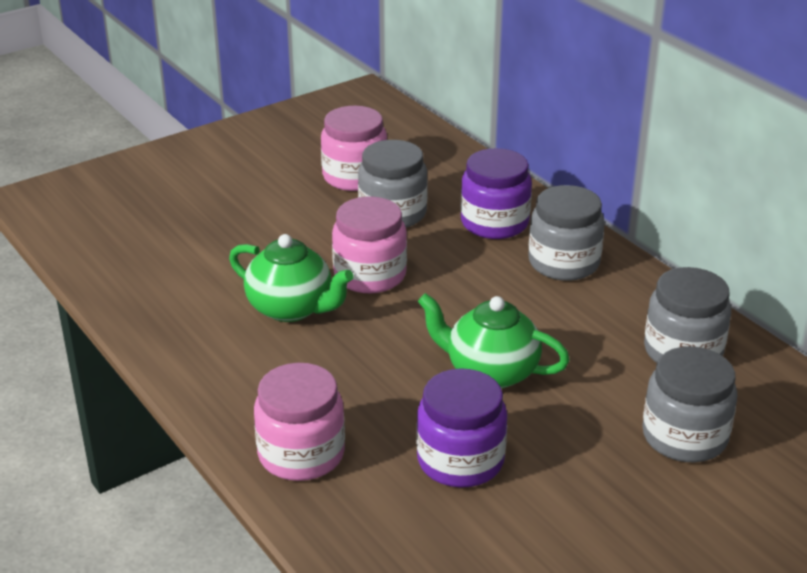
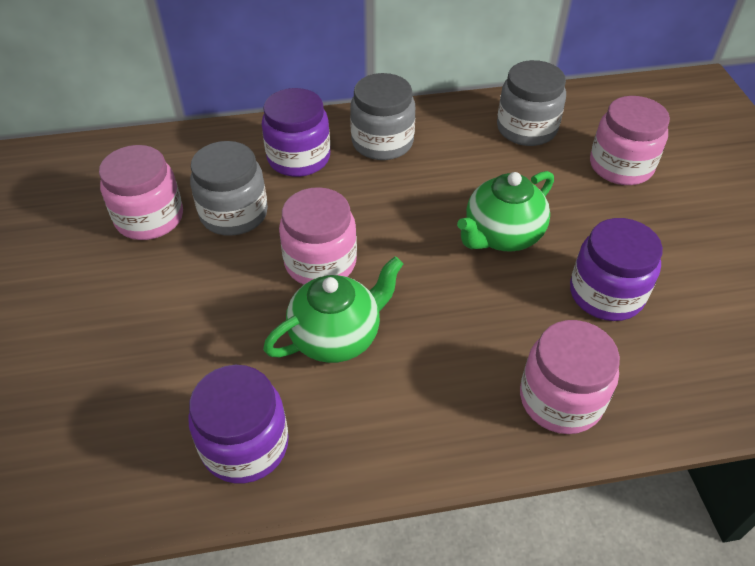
camera: 65 degrees left, 15 degrees up
(160, 297) = (245, 445): none -> purple jar
(684, 437) = (621, 166): grey jar -> pink jar

